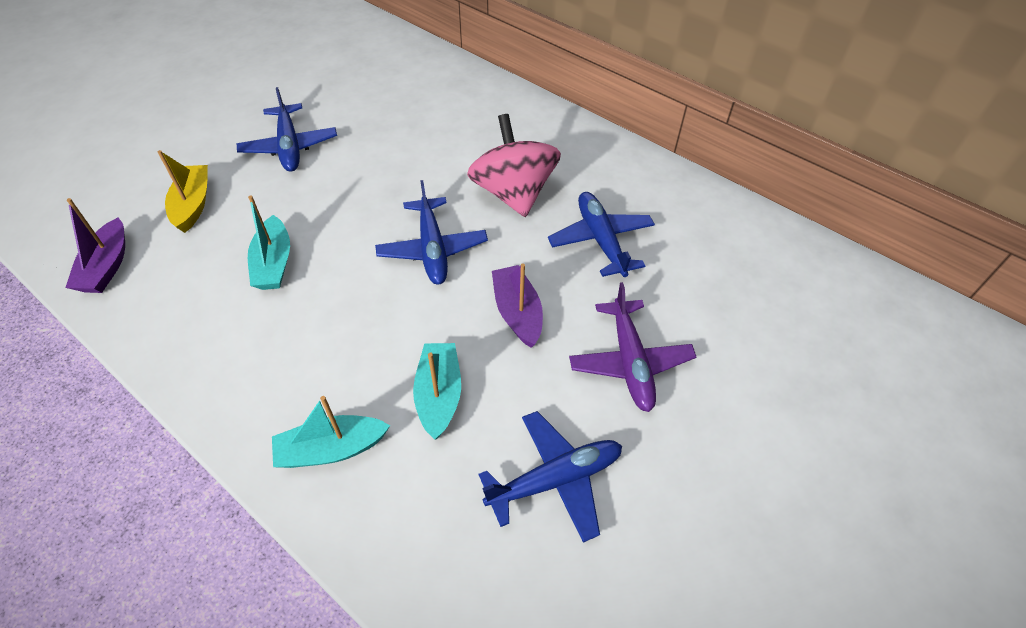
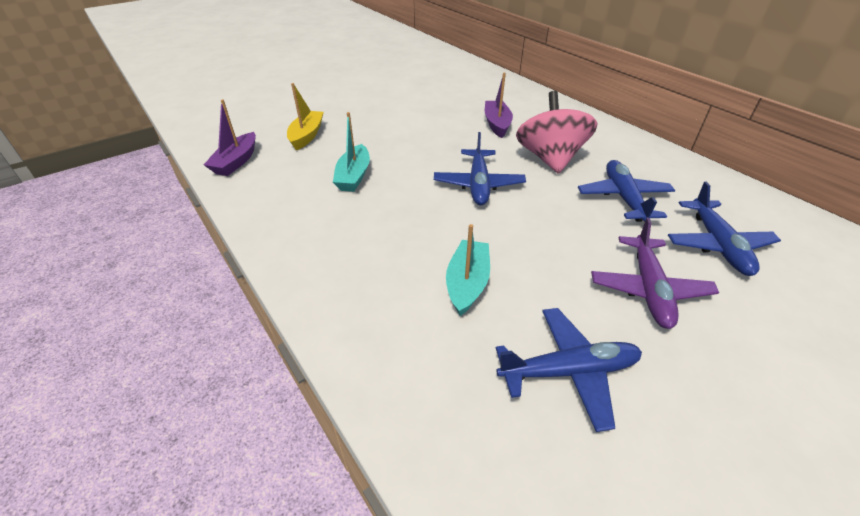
camera: 15 degrees right, 10 degrees down
(290, 147) = (383, 113): blue plane -> blue plane (718, 245)
(331, 449) = (366, 306): turquoise boat -> none
(517, 312) = (545, 236): purple boat -> purple boat (497, 124)

